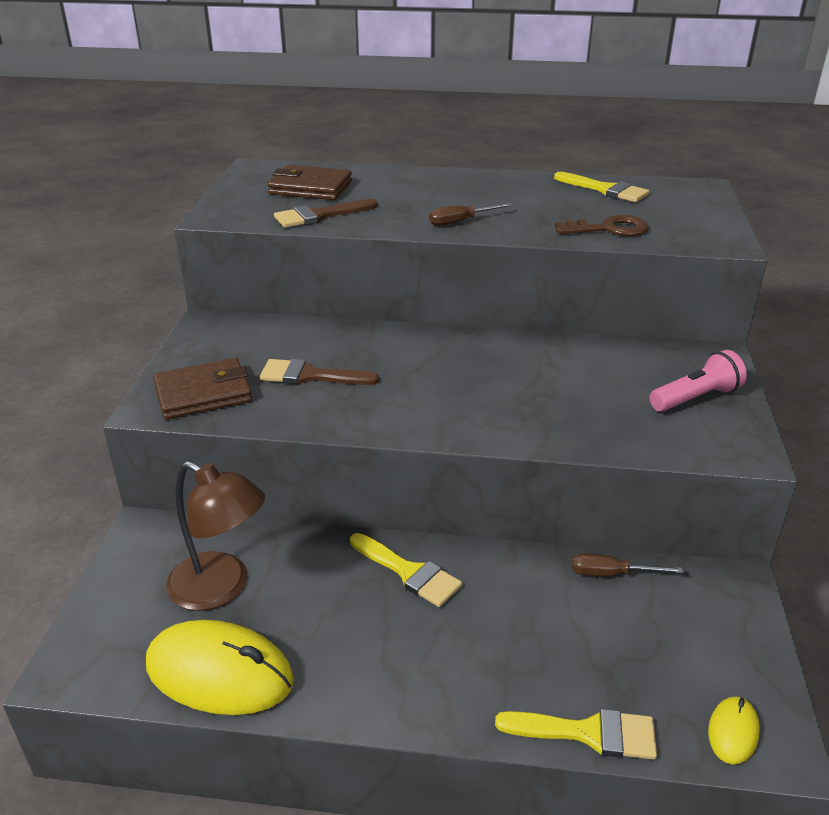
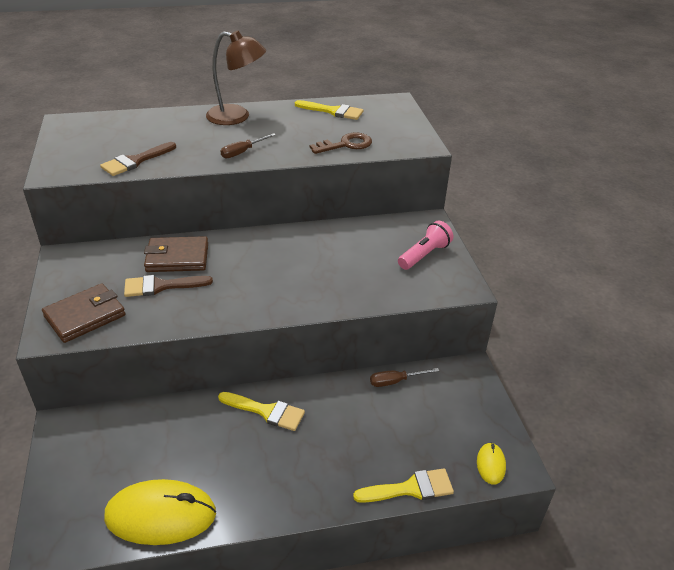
camera: 20 degrees left, 5 degrees up
(221, 588) = (138, 455): brown lamp -> brown lamp (237, 117)
(310, 188) = (117, 136): brown wallet -> brown wallet (177, 258)

